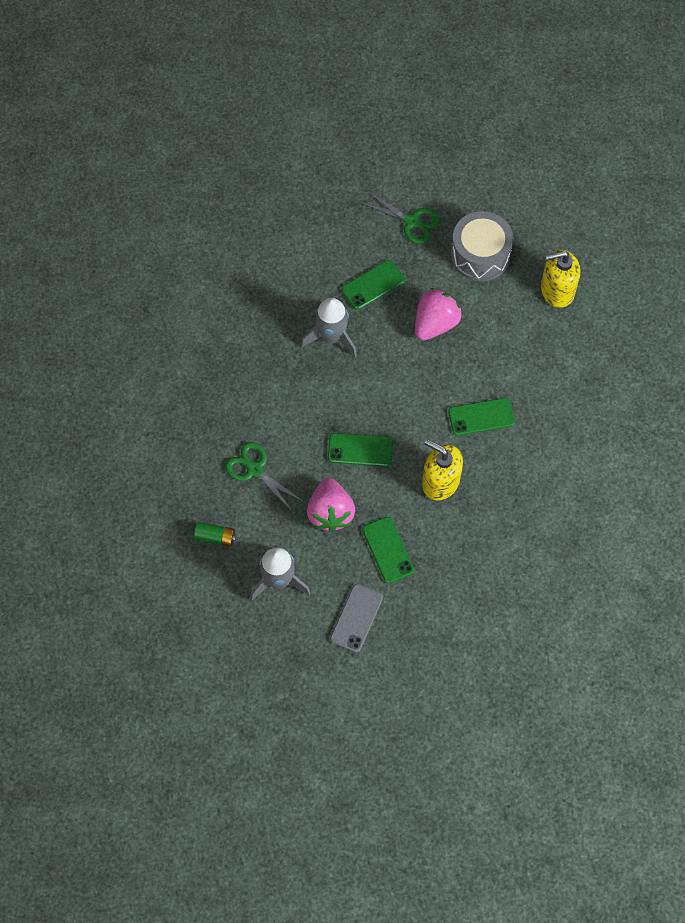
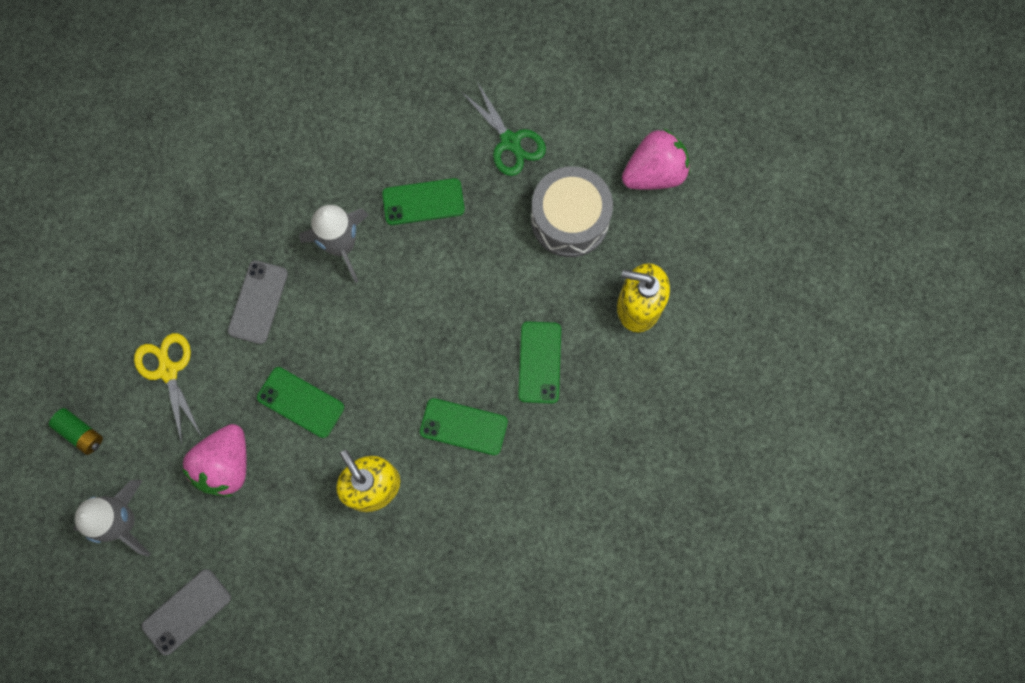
camera: 25 degrees right, 10 degrees up
(255, 470) = (168, 371): green scissors -> yellow scissors
(293, 398) = (258, 302): none -> grey phone
(387, 550) = (267, 543): green phone -> green phone (539, 362)
(435, 323) = (471, 283): pink strawberry -> pink strawberry (654, 173)

